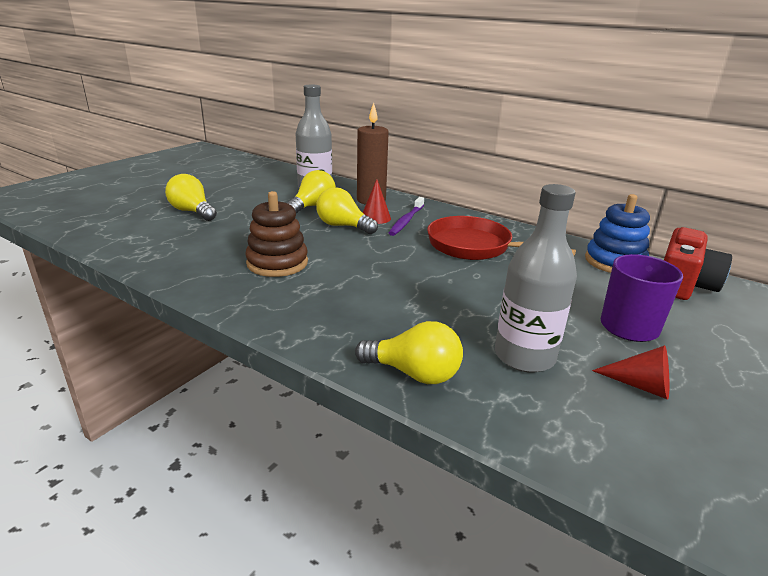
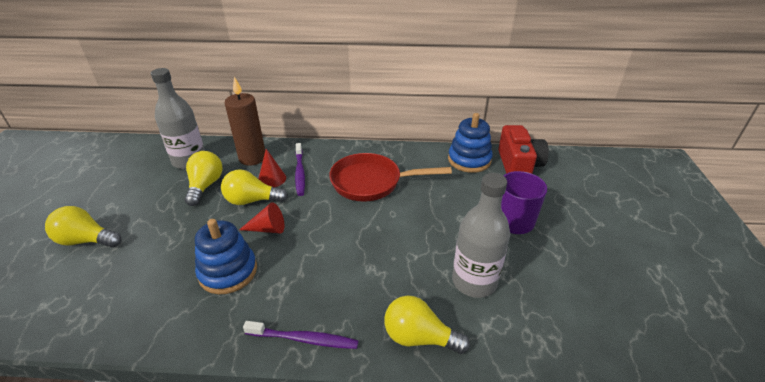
camera: 30 degrees left, 10 degrees up
(277, 263) = (228, 272): brown stacking toy -> blue stacking toy
(298, 329) = (304, 339): none -> purple toothbrush
(414, 373) = (419, 337): yellow light bulb -> yellow light bulb turned 150 degrees counterclockwise
(640, 385) = (549, 272): red cone -> red cone (268, 229)

